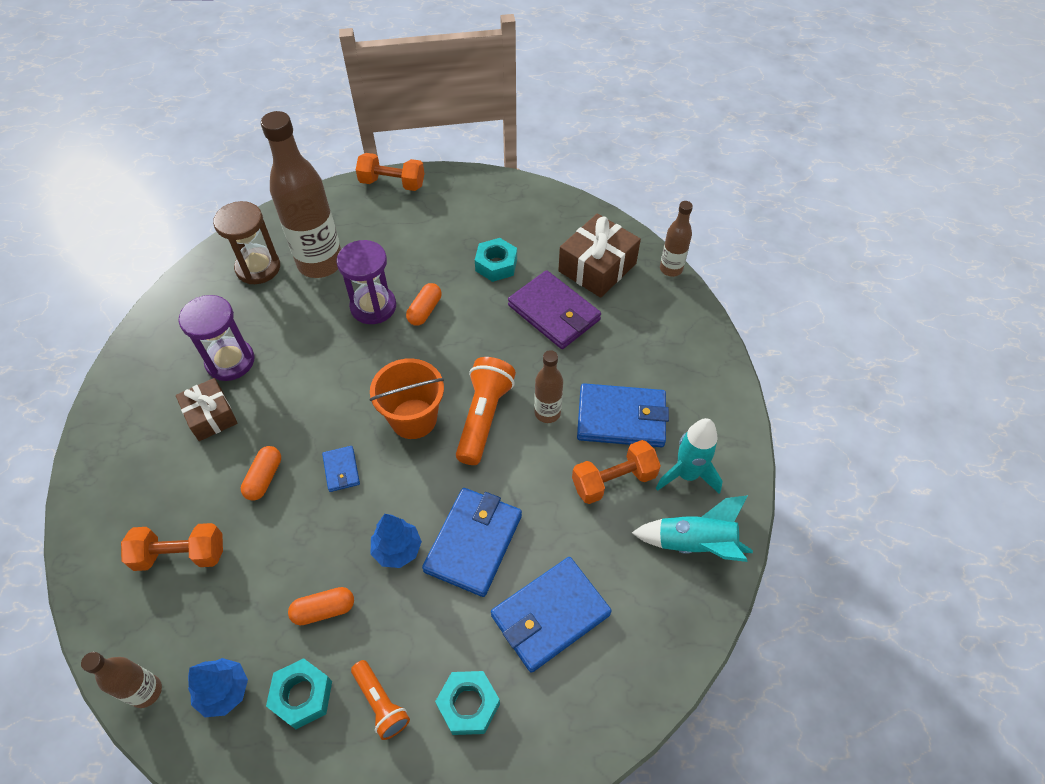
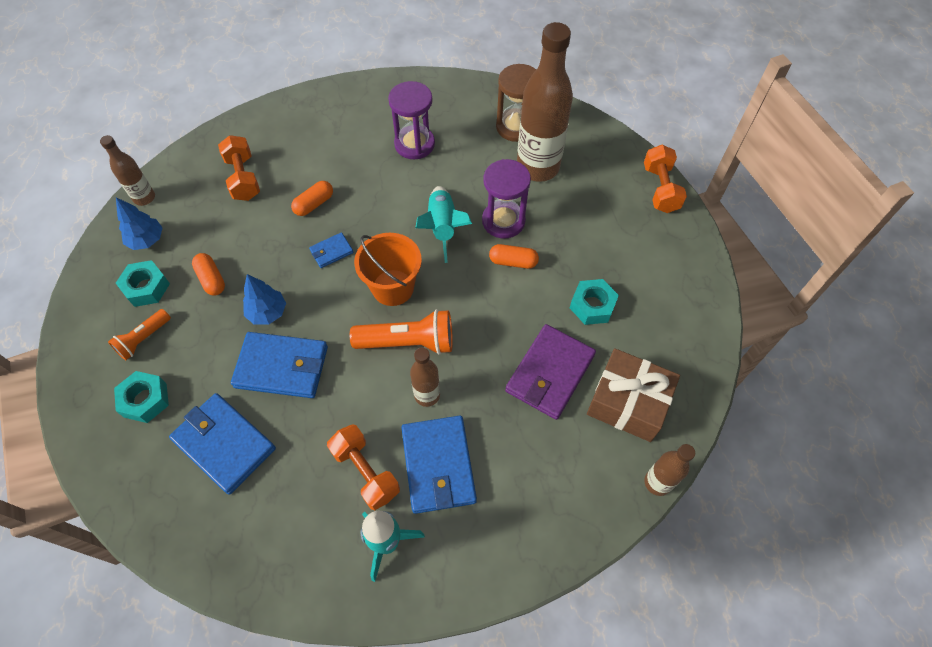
camera: 75 degrees right, 5 degrees up
(211, 416) = (361, 151): brown gift -> none
(264, 478) = (314, 204): orange capsule -> orange capsule turned 45 degrees counterclockwise
(694, 544) = (311, 563): turquoise rocket -> turquoise rocket (442, 227)

